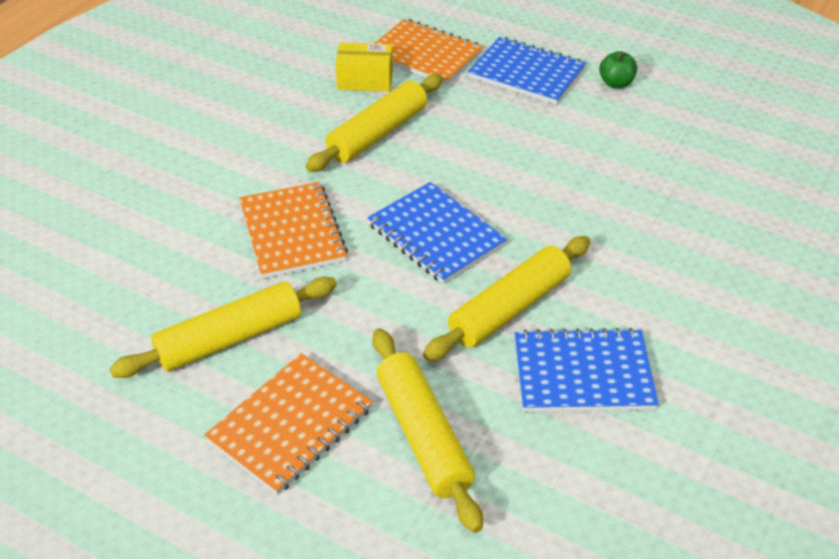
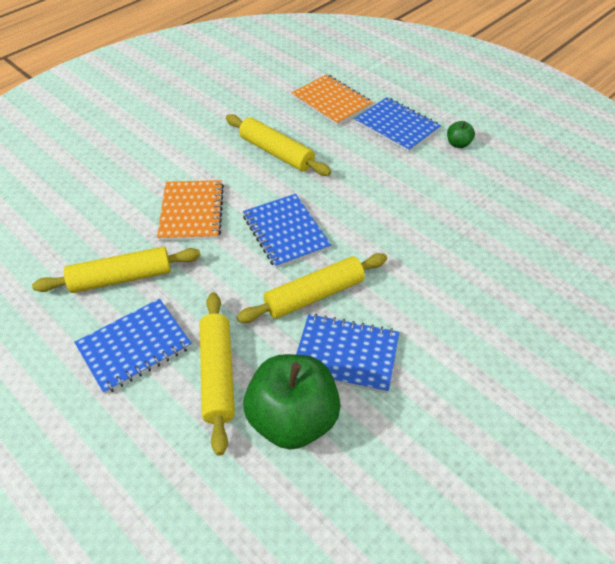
camera: 15 degrees right, 5 degrees up
(290, 424) = (134, 347): orange notebook -> blue notebook
(365, 80) = (284, 113): yellow box -> none
(377, 133) = (276, 153): yellow rolling pin -> yellow rolling pin turned 75 degrees clockwise
(548, 469) = (293, 419): none -> green apple

